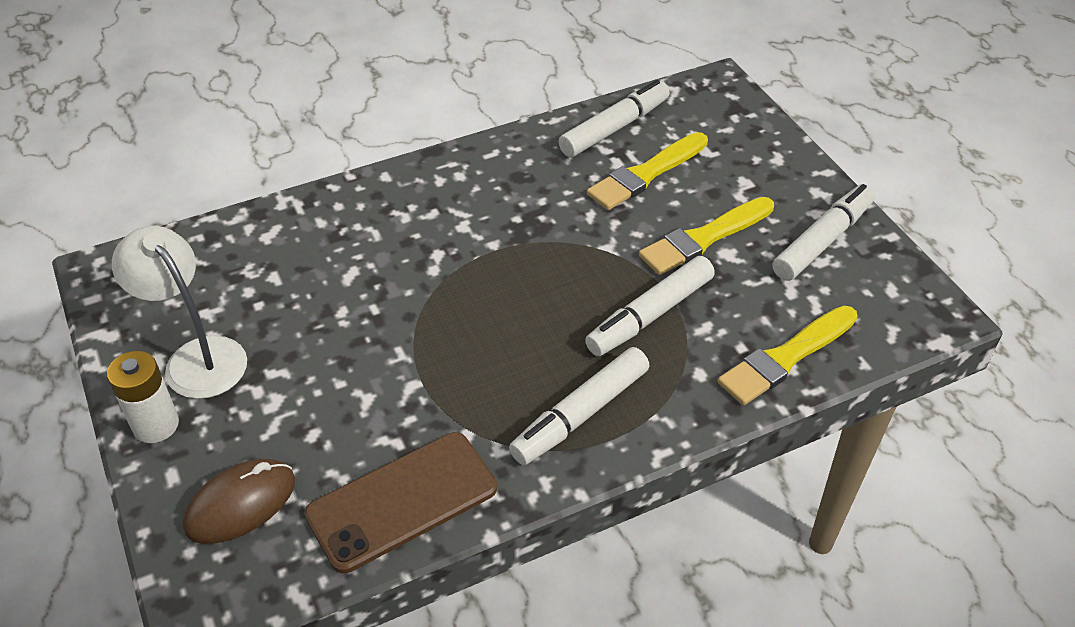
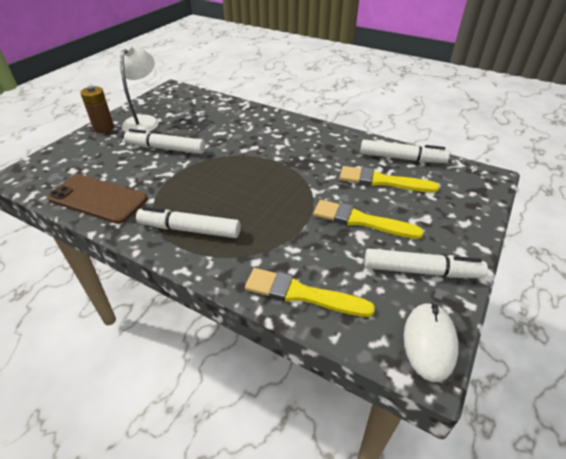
camera: 55 degrees right, 5 degrees down
(156, 425) = (104, 128): white battery -> brown battery
(240, 504) = (74, 161): brown mouse -> none
(649, 315) = (281, 224): white marker -> white marker (166, 148)
(916, 295) = (429, 342): none -> white mouse

